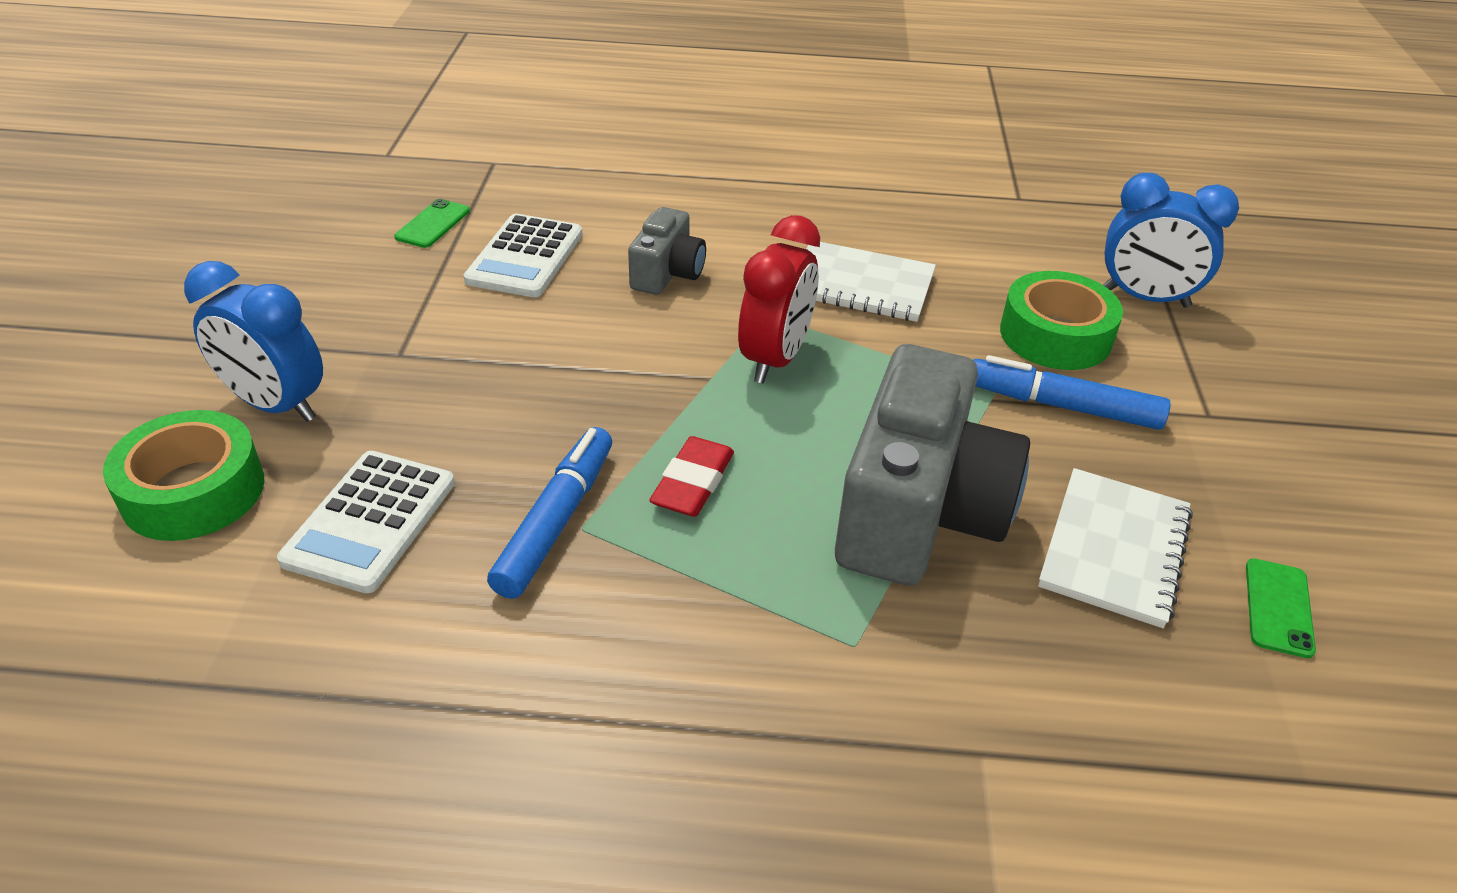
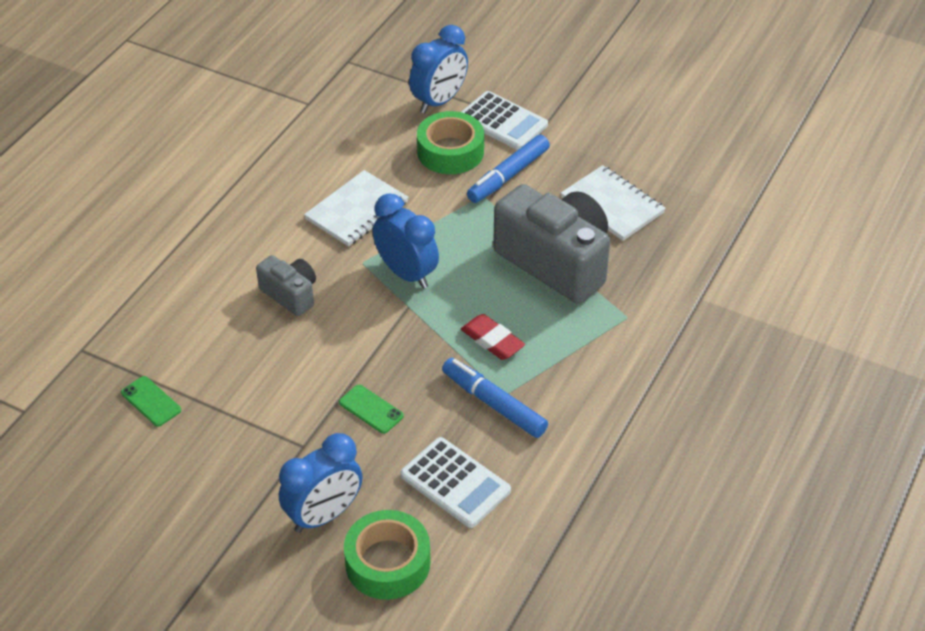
camera: 65 degrees left, 5 degrees up
(525, 257) = (227, 360): white calculator -> white calculator (503, 122)
(775, 359) = (406, 273): red clock -> blue clock
(1278, 607) = (668, 171): green phone -> green phone (371, 409)

